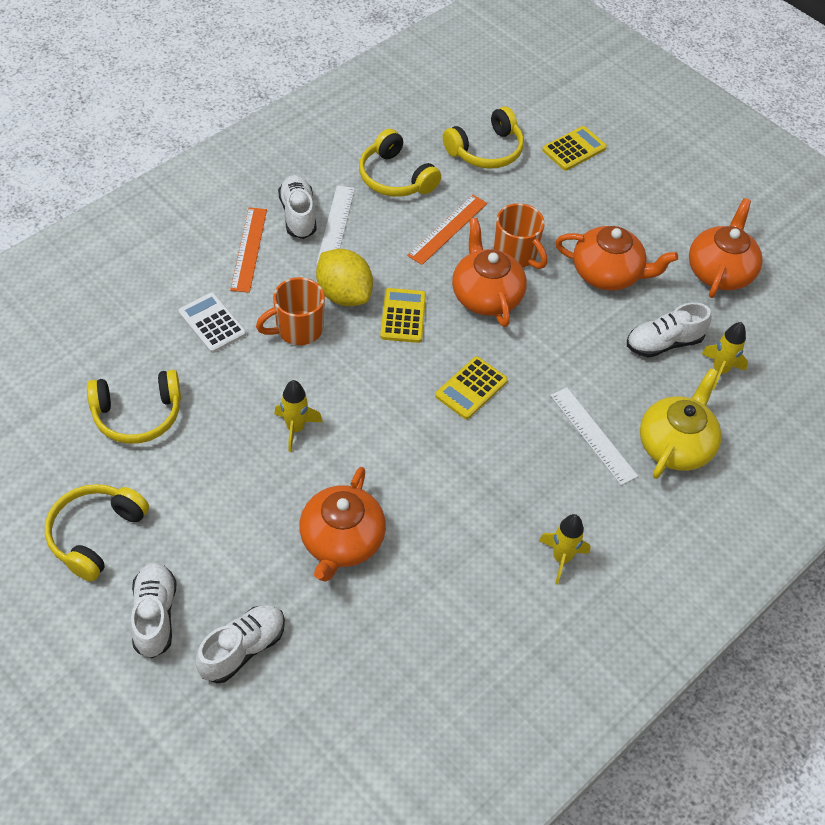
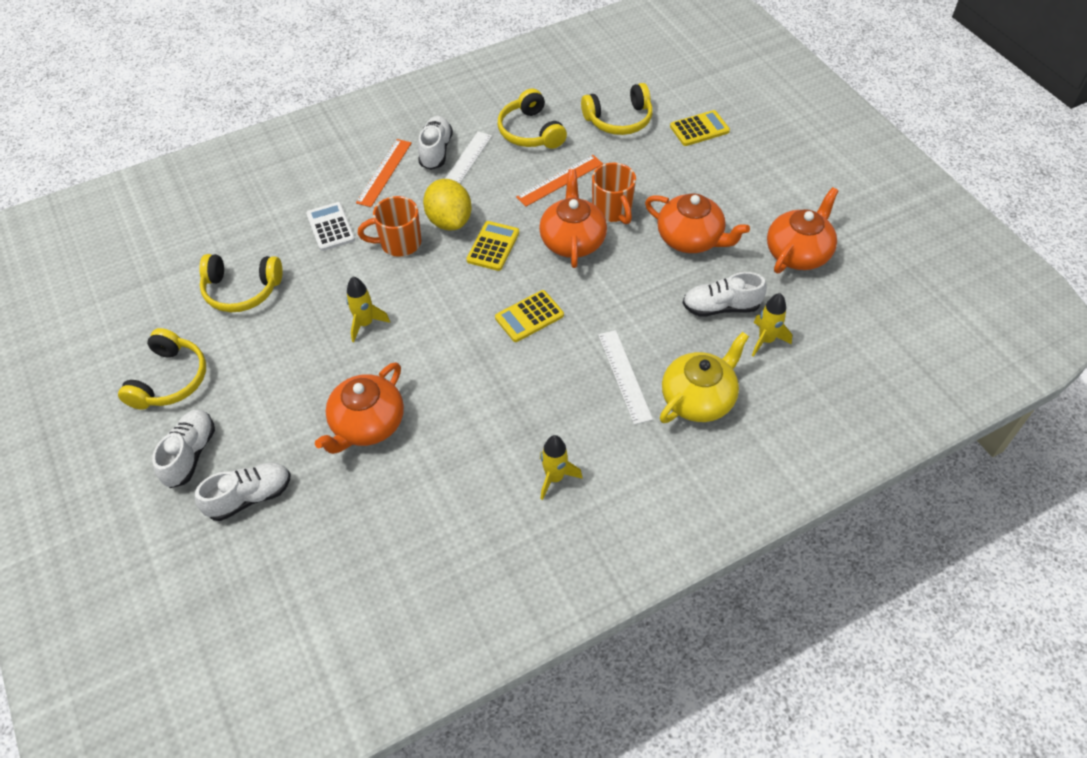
camera: 20 degrees right, 0 degrees up
(95, 534) = (170, 380): yellow headphones -> yellow headphones turned 150 degrees clockwise

